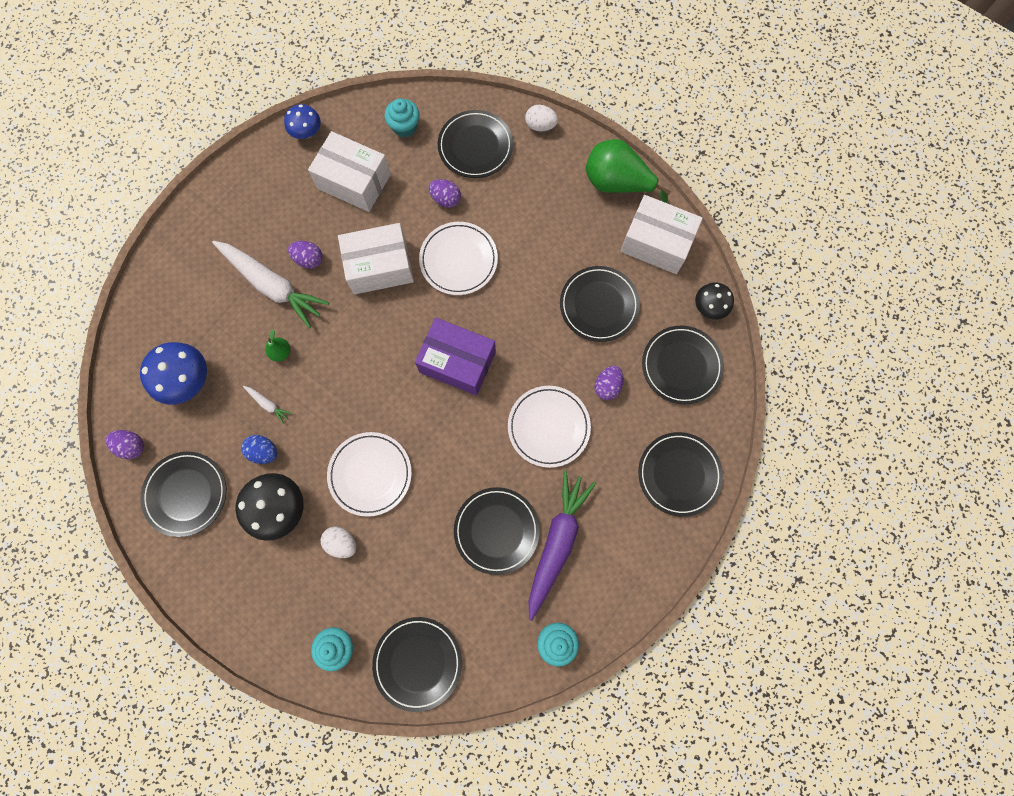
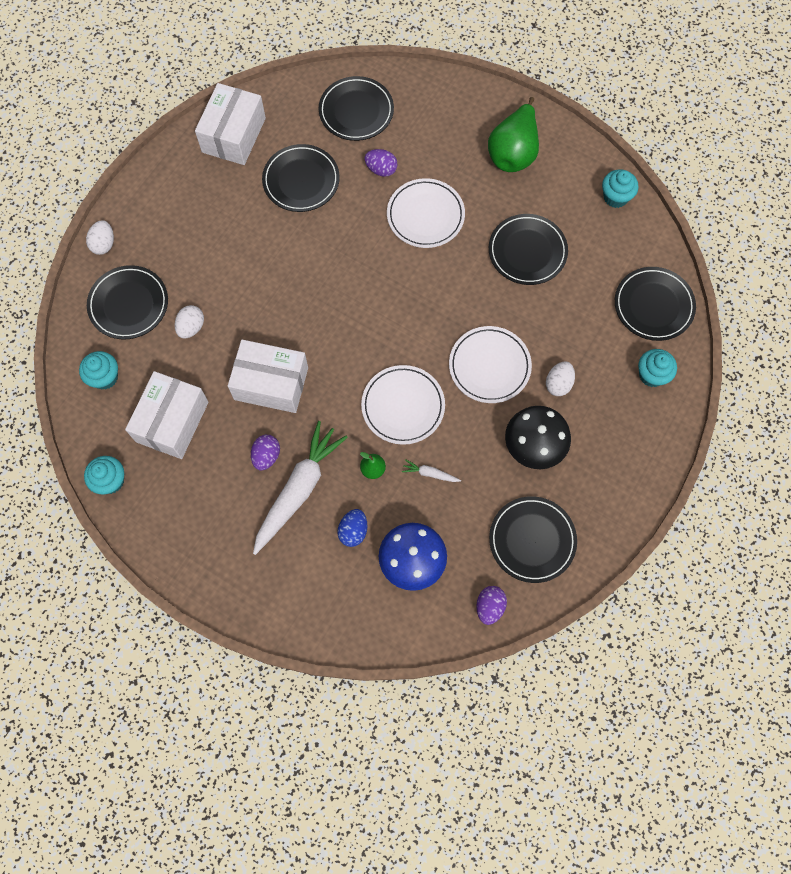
camera: 95 degrees left, 5 degrees down
(264, 451) = (479, 470): blue egg -> blue egg (353, 531)
(268, 404) = (430, 473): white carrot -> white carrot turned 105 degrees counterclockwise
(307, 132) = (110, 481): blue mushroom -> turquoise cupcake
(379, 266) = (271, 383): white box -> white box turned 60 degrees counterclockwise
(446, 199) = (191, 327): purple egg -> white egg
(457, 362) = (369, 299): purple box -> none
(458, 260) = (260, 308): white plate -> white plate (403, 406)
(557, 542) = (531, 202): purple carrot -> none
(617, 183) = (170, 171): green pear -> green pear (513, 152)
(679, 474) = (457, 110): black plate -> none
(709, 307) = (297, 90): black mushroom -> none

